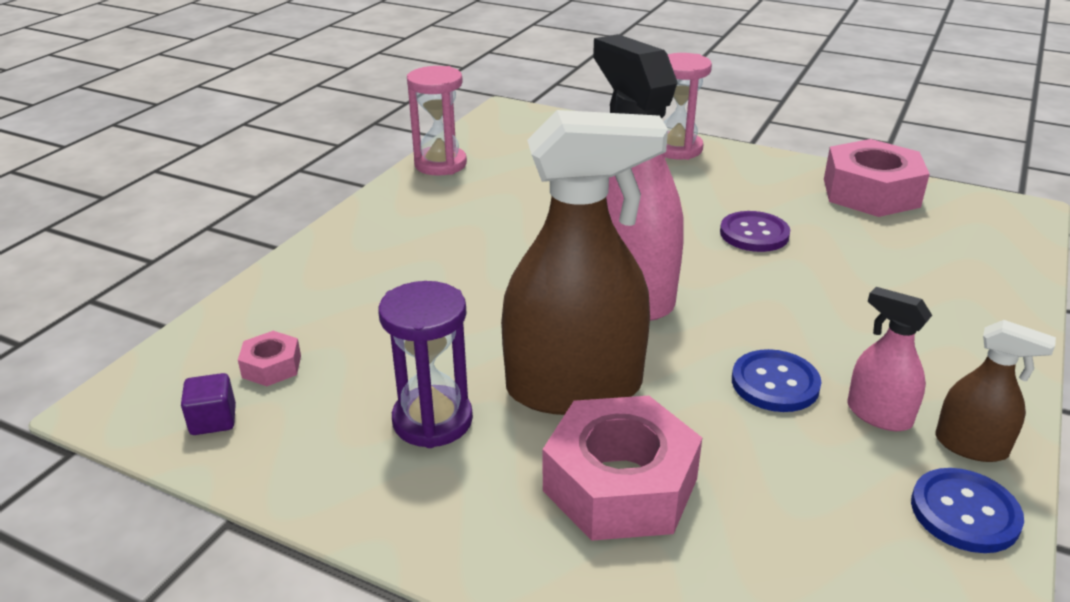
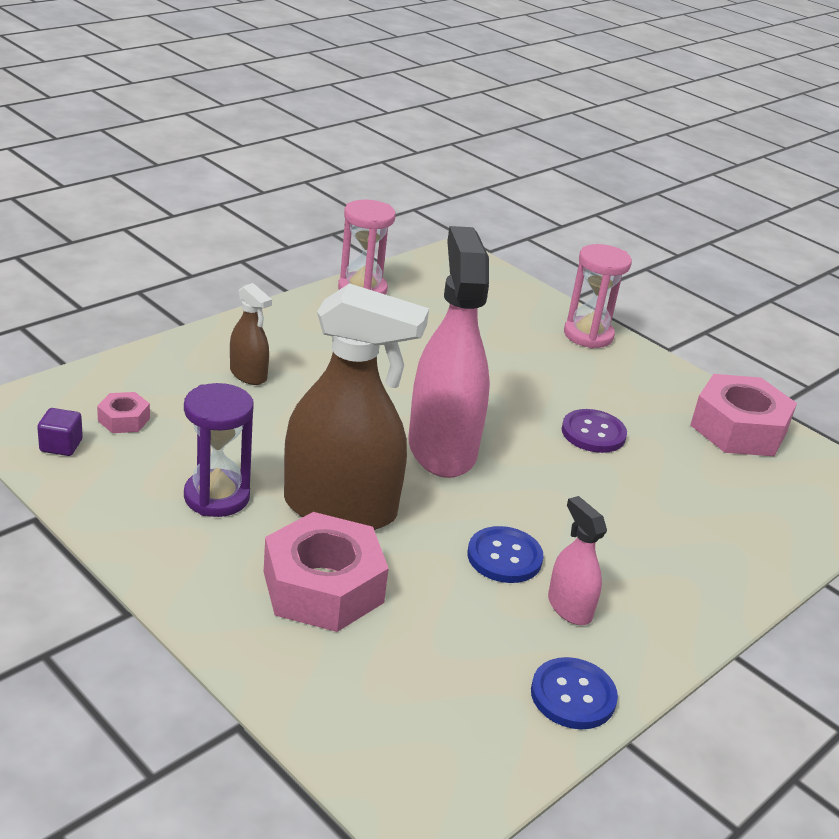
camera: 15 degrees right, 0 degrees up
(971, 446) = (625, 654): brown spray bottle -> brown spray bottle (248, 374)

